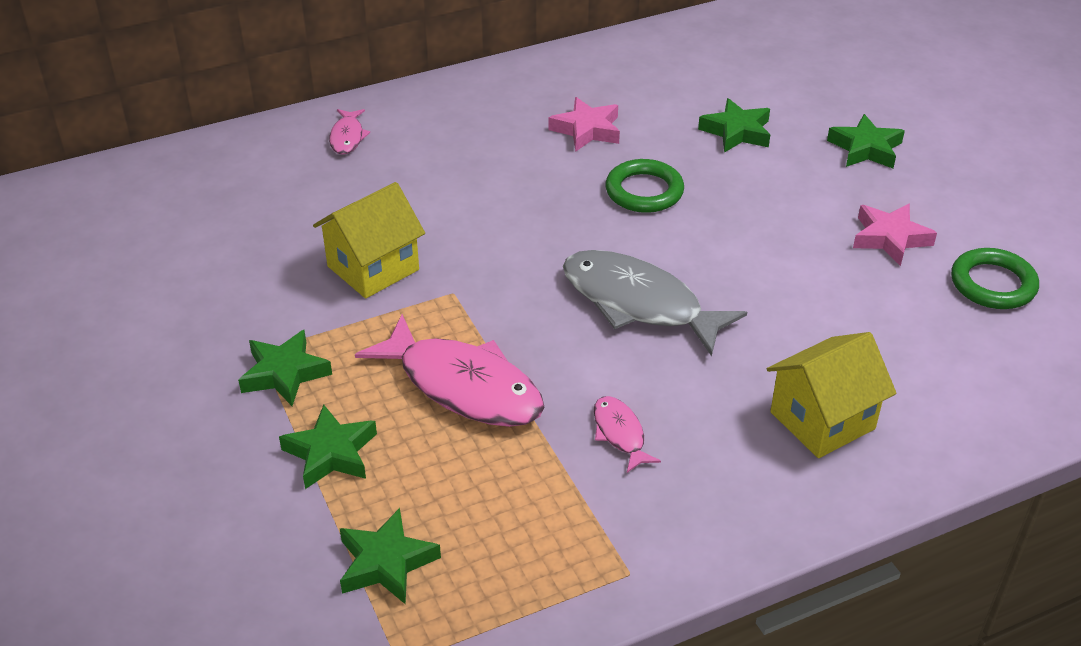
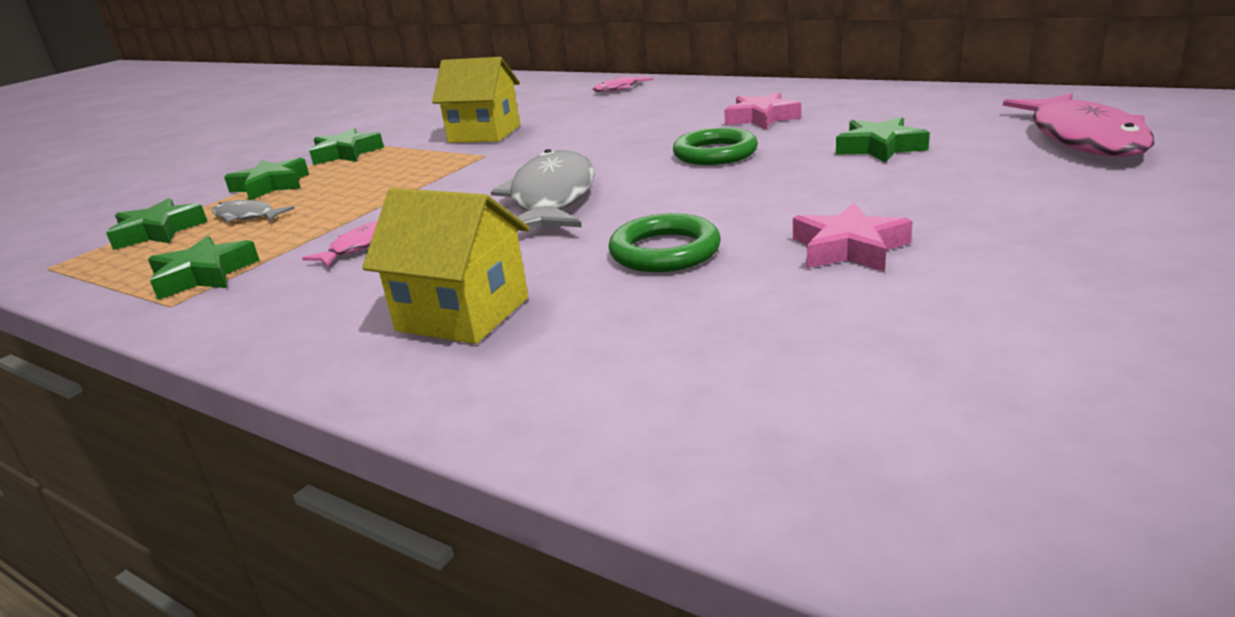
camera: 60 degrees right, 15 degrees down
(426, 489) = (247, 216): none -> grey fish
(463, 386) = (376, 189): pink fish -> pink fish (1083, 138)
(865, 148) = (990, 191): green star -> green star (204, 275)
(993, 284) = (877, 326): green ring -> green ring (665, 251)

